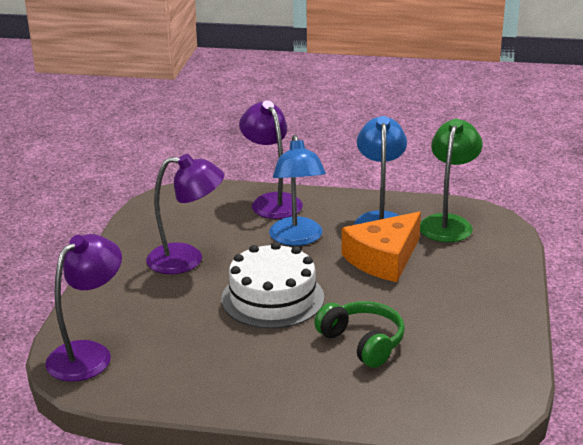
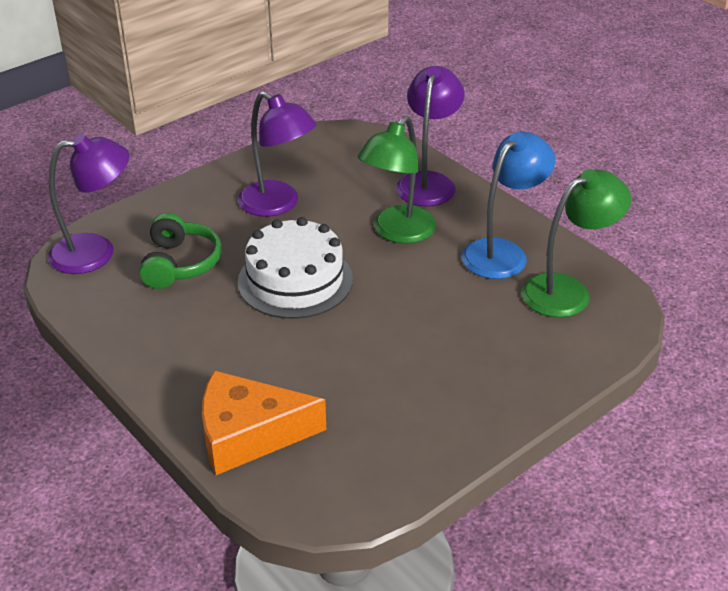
camera: 40 degrees right, 10 degrees up
(297, 239) = (397, 232): blue lamp -> green lamp
(362, 342) = (308, 368): green headphones -> green headphones (180, 264)
(384, 259) = (447, 295): orange cheese -> orange cheese (248, 434)

